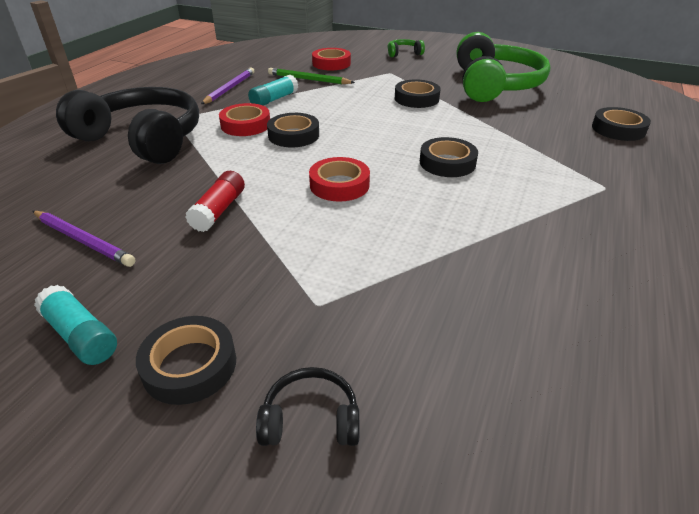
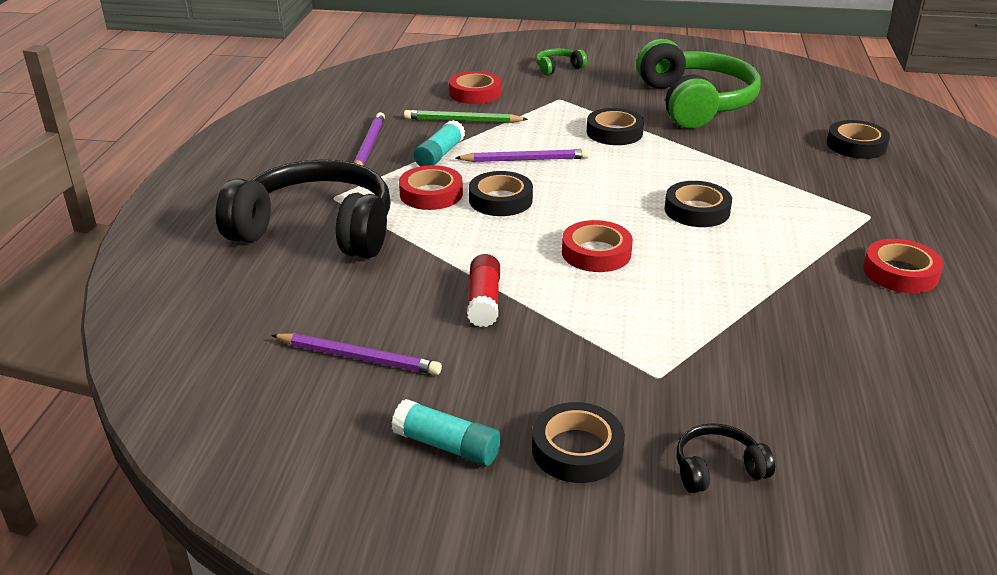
camera: 15 degrees left, 5 degrees down
(334, 110) = (525, 160): none -> purple pencil
(613, 243) = (900, 273): none -> red tape

